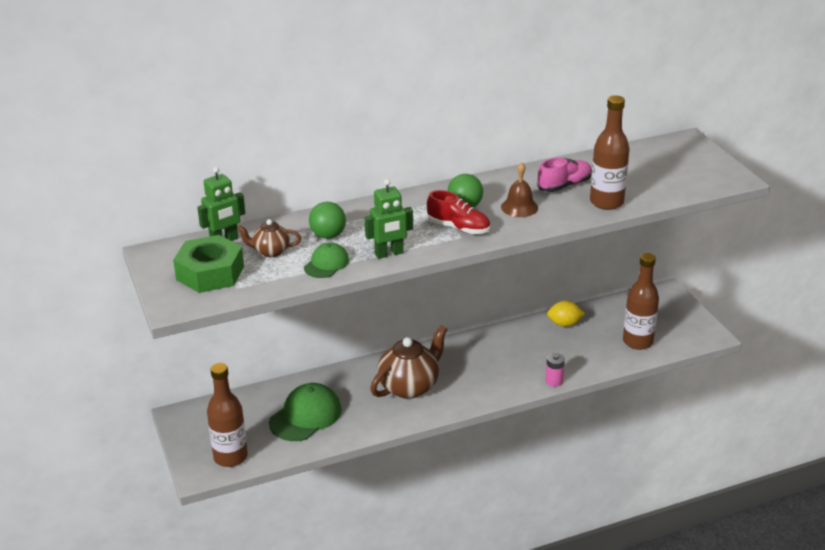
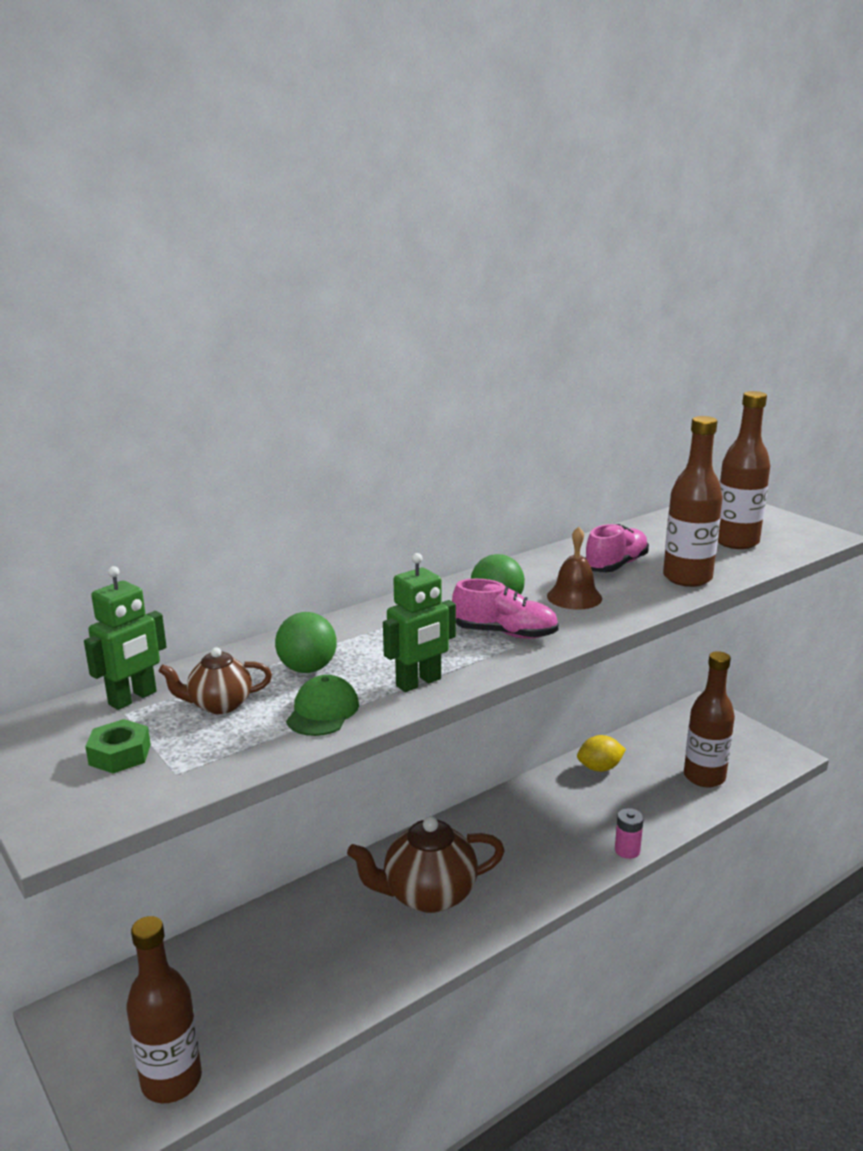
camera: 15 degrees left, 10 degrees down
(210, 273) = (120, 754): green nut -> green nut, size x0.51
(305, 416) = (282, 975): green cap -> none
(409, 386) = (428, 895): brown teapot -> brown teapot turned 135 degrees counterclockwise
(458, 228) = (505, 633): red shoe -> pink shoe
(665, 177) = (736, 542): none -> brown bottle

